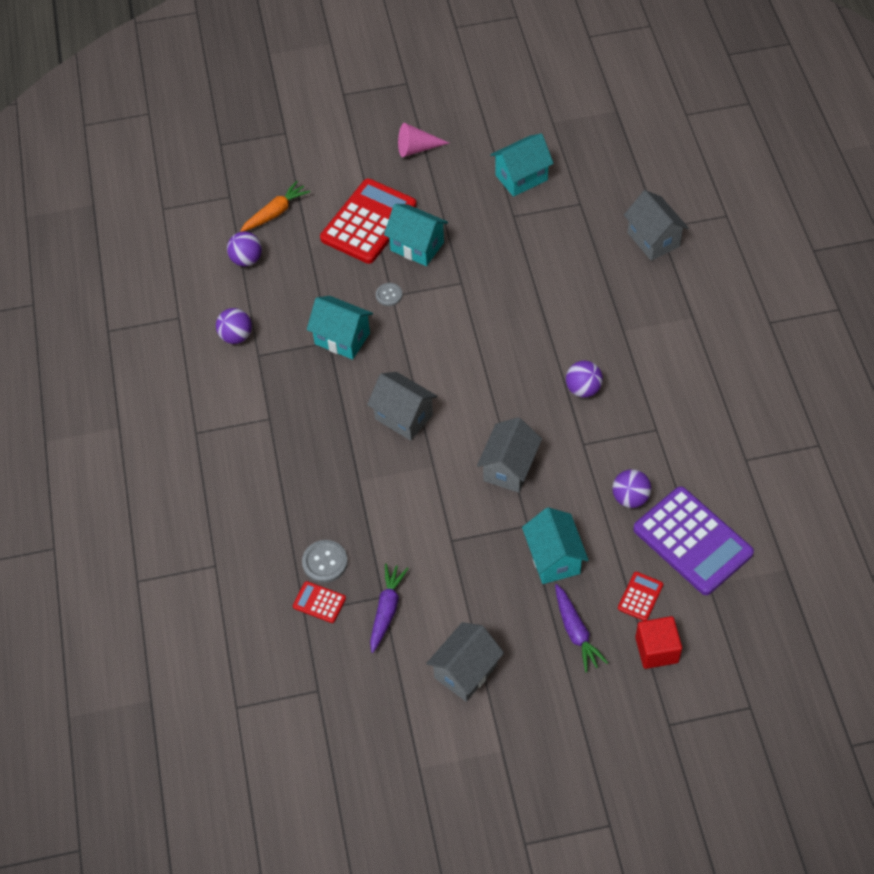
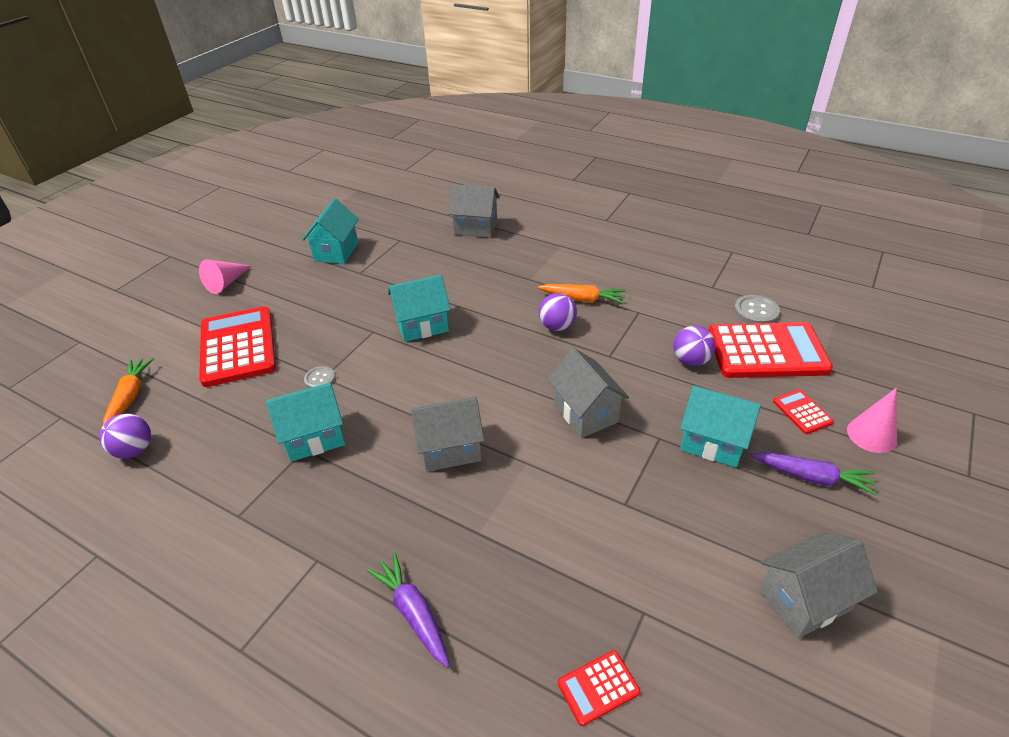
camera: 50 degrees left, 15 degrees down
(236, 336) = (192, 519): purple ball -> none
(325, 562) = (548, 639): grey button -> grey button (756, 311)
(386, 610) = (665, 621): purple carrot -> purple carrot (413, 613)
(417, 246) = (304, 334): turquoise house -> turquoise house (422, 325)
(465, 671) = (804, 600): grey house -> grey house turned 75 degrees clockwise
(634, 382) = (582, 299): none -> orange carrot
(656, 650) = (871, 435): red cube -> pink cone
(692, 541) = (767, 351): purple calculator -> red calculator

